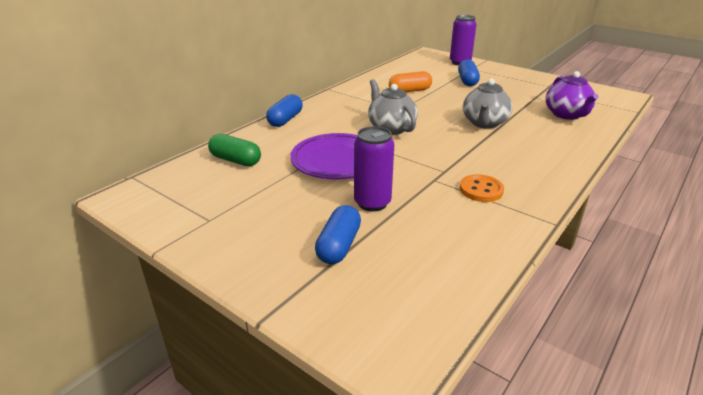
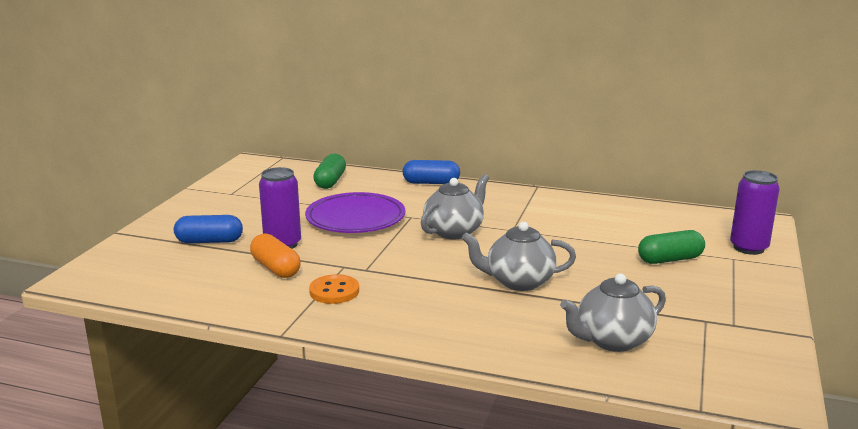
camera: 70 degrees right, 10 degrees down
(410, 91) = (582, 228): orange capsule -> orange capsule (276, 268)
(467, 81) = (670, 259): blue capsule -> green capsule
(566, 115) = (612, 340): purple teapot -> grey teapot

